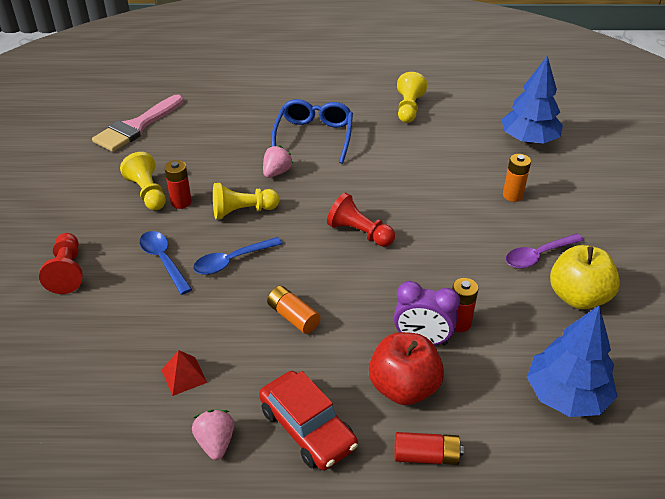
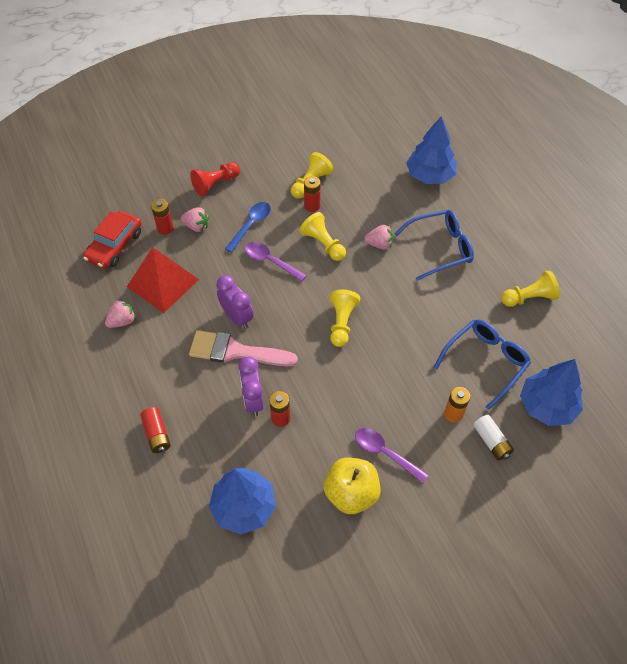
camera: 65 degrees right, 15 degrees up
(93, 345) = (165, 228): none -> red battery
(119, 311) = (196, 226): none -> pink strawberry
(136, 127) = (378, 139): pink brush -> pink brush (235, 351)
(184, 376) = (162, 283): red pyramid -> red pyramid, size x2.17
(218, 112) = (430, 175): none -> blue tree
(232, 261) = (270, 261): blue spoon -> purple spoon
(293, 317) = (237, 317): orange battery -> purple clock
(307, 428) = (151, 362): red car -> red car (115, 245)
(359, 233) = (342, 323): red pawn -> yellow pawn
(403, 387) = (206, 403): red apple -> none
(464, 156) = (485, 362): none -> blue glasses
(552, 183) = (491, 441): none -> white battery

